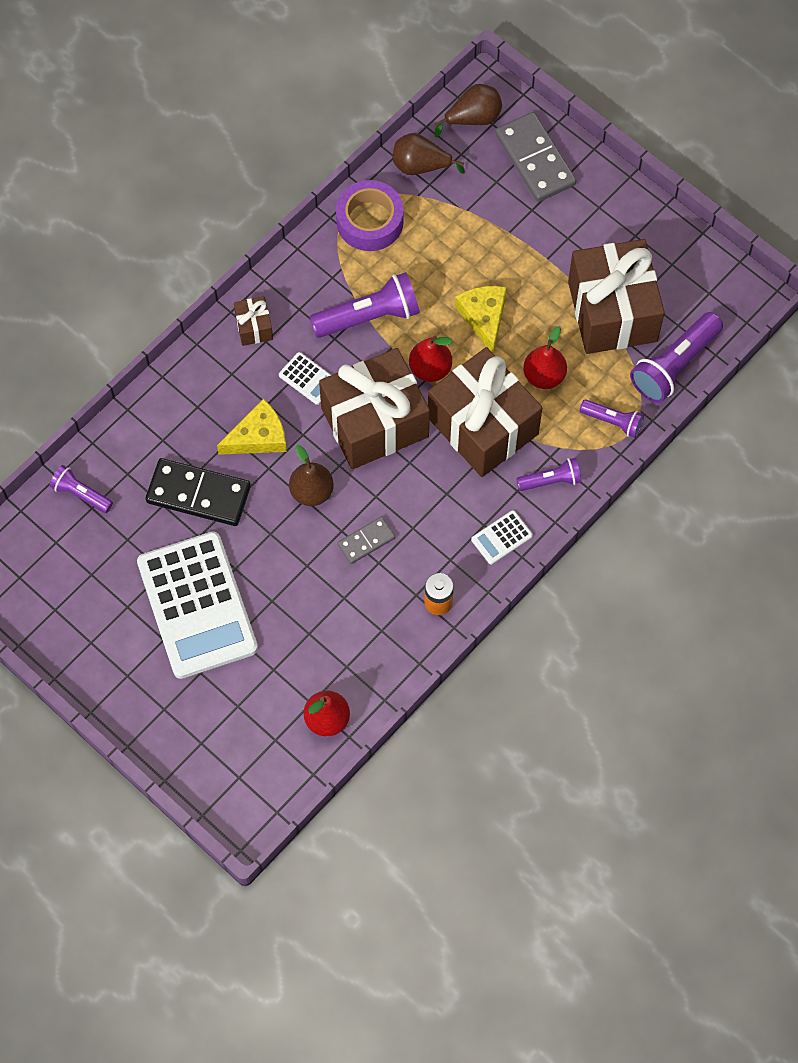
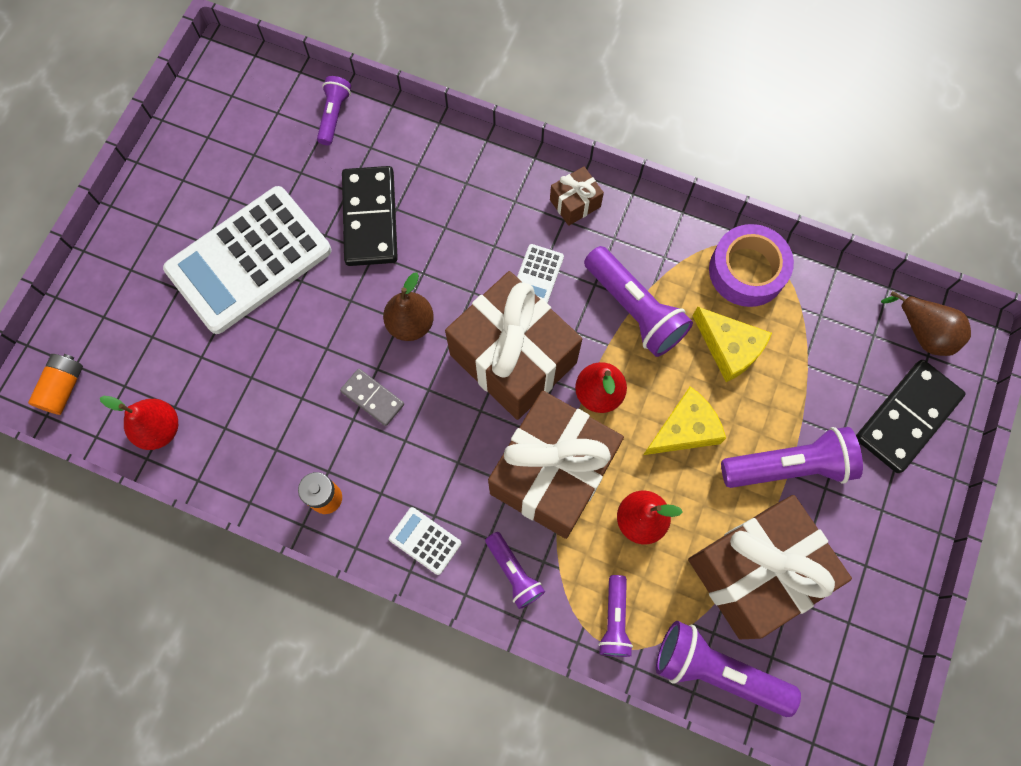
camera: 70 degrees right, 5 degrees up
(256, 791) = (63, 388): none -> orange battery
(258, 437) = (454, 251): yellow cheese -> yellow cheese (729, 348)
(420, 166) = (837, 299): brown pear -> none
(535, 159) = (907, 417): grey domino -> black domino
(542, 256) = (789, 466): none -> purple flashlight

